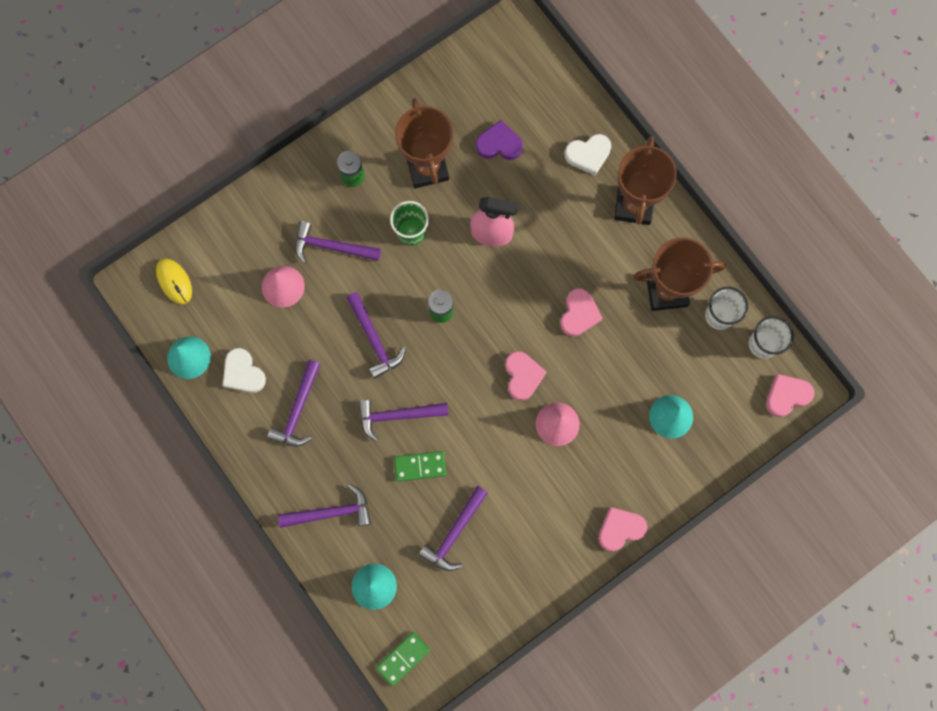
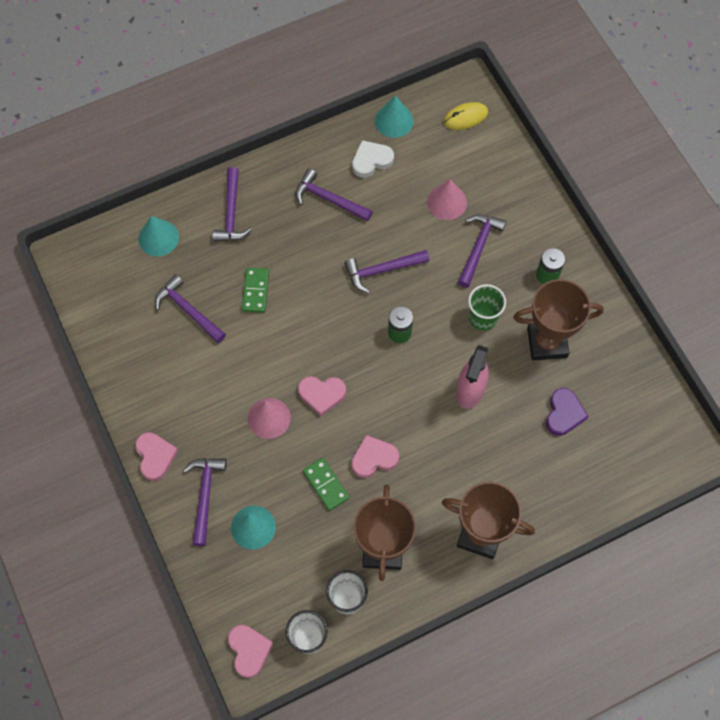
camera: 100 degrees right, 10 degrees down
(397, 416) = (306, 279): purple hammer -> purple hammer (205, 496)
(403, 658) = (90, 252): green domino -> green domino (326, 485)
(579, 314) = (374, 458): pink heart -> pink heart turned 135 degrees clockwise
(588, 155) = (541, 499): white heart -> none

